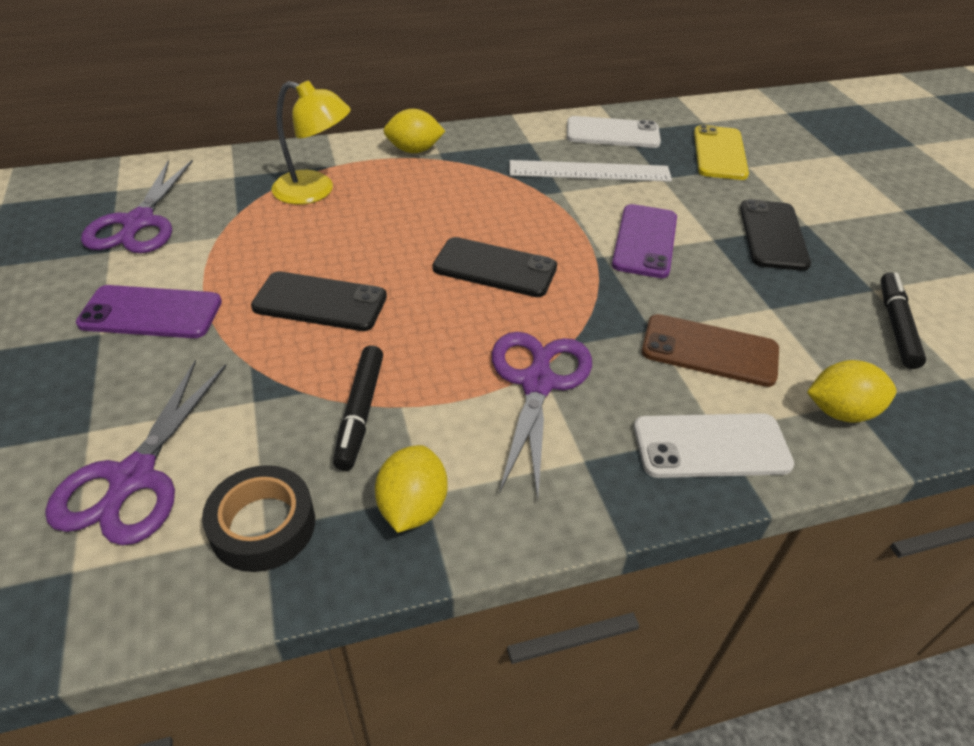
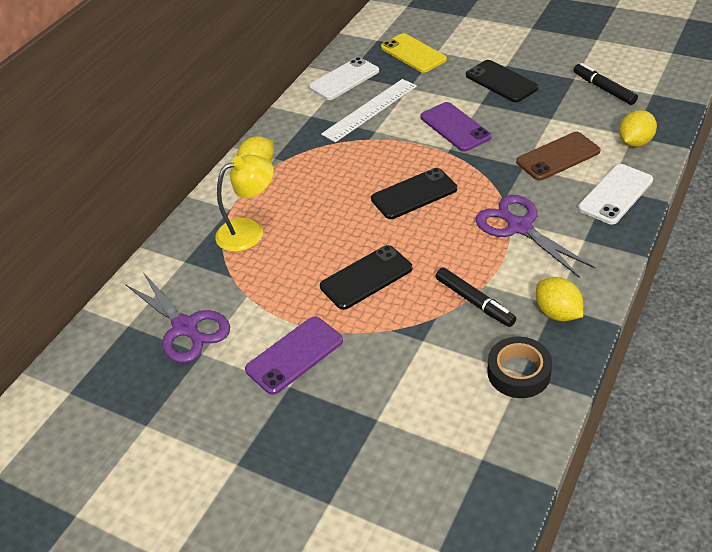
camera: 40 degrees left, 0 degrees up
(132, 478) = (436, 412): purple scissors -> none

